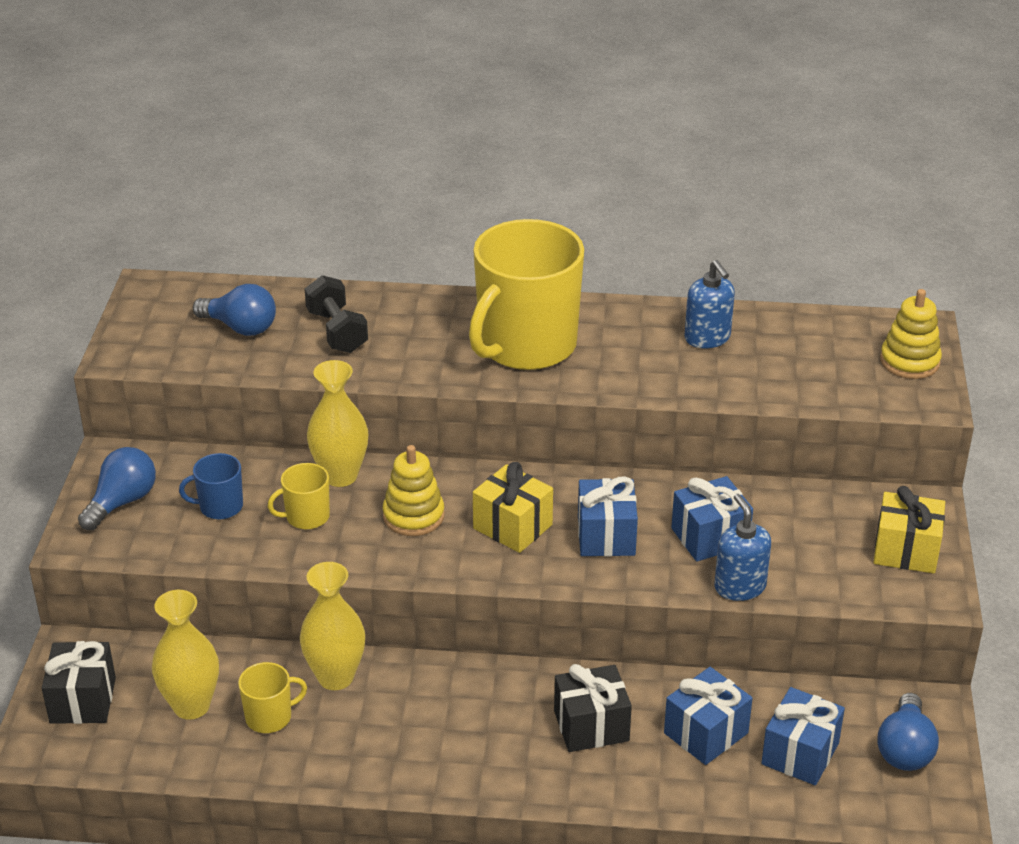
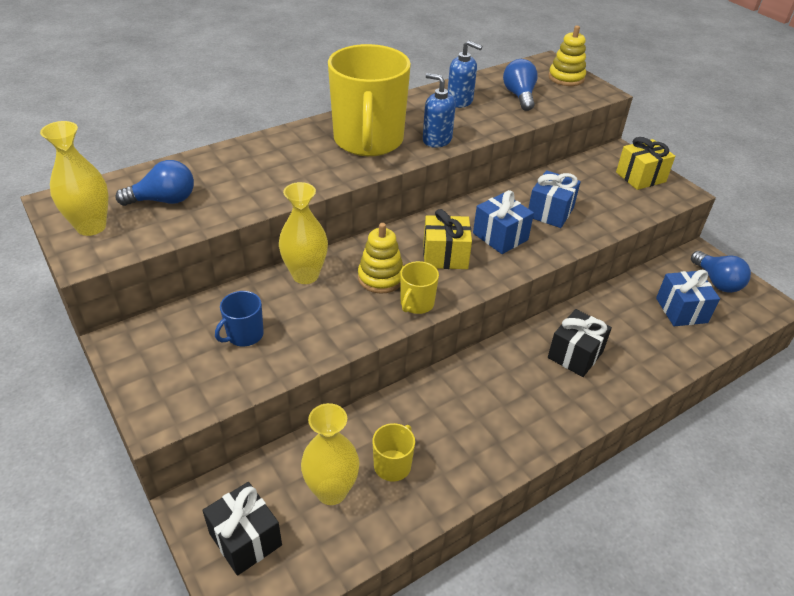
camera: 40 degrees left, 5 degrees up
(122, 502) = (164, 369): blue light bulb -> blue light bulb (519, 96)
(306, 517) = (313, 312): yellow mug -> yellow mug (416, 304)
(335, 677) = (404, 412): yellow vase -> yellow vase (91, 227)
(337, 331) = (238, 177): black dumbbell -> none
(706, 733) = (630, 325): blue gift -> none
(739, 587) = (597, 231): blue soap dispenser -> blue soap dispenser (437, 140)

